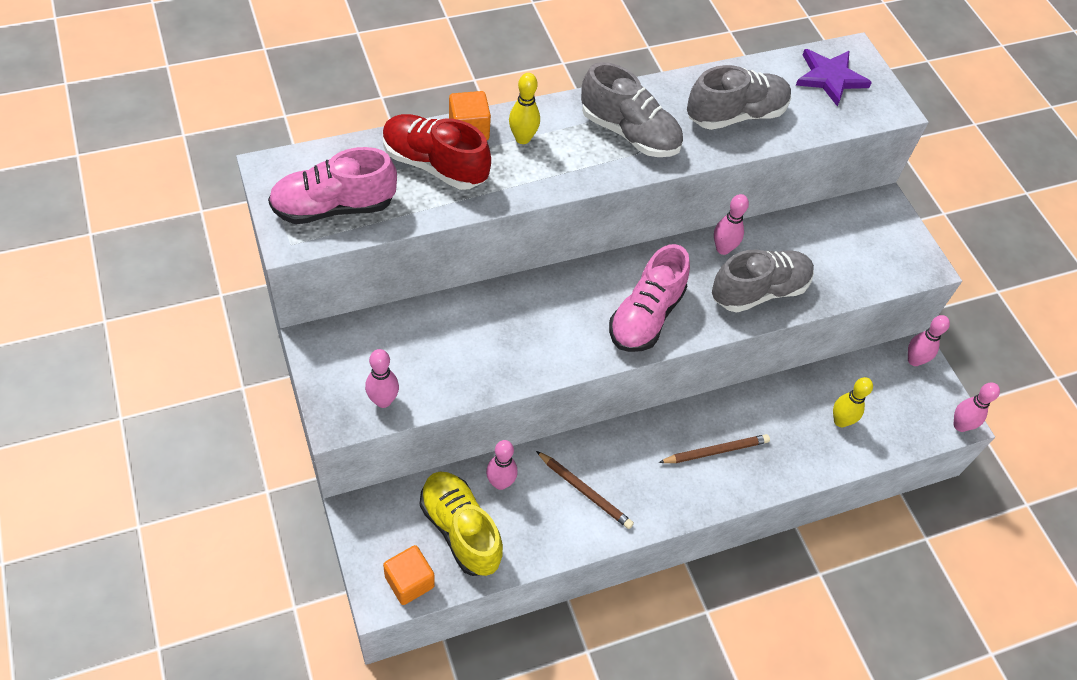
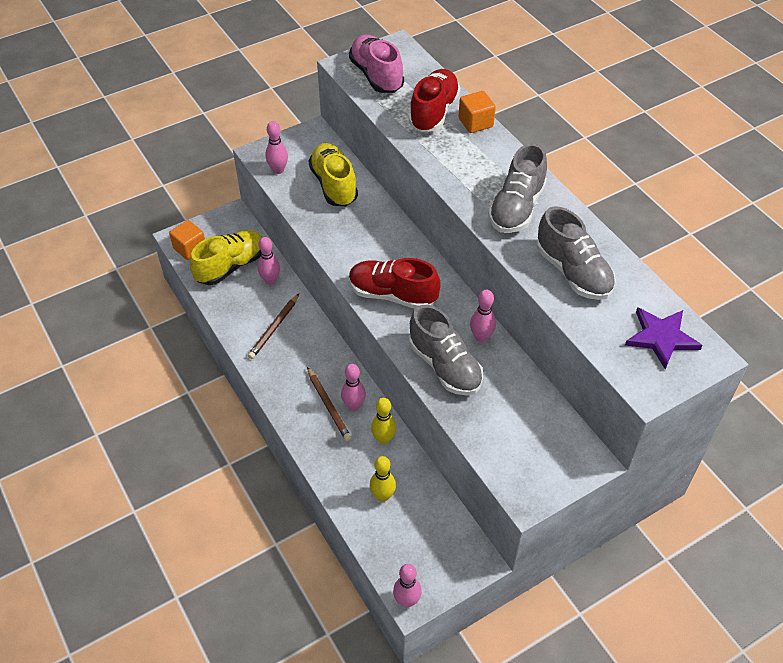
camera: 85 degrees right, 5 degrees down
(435, 339) = (334, 185): none -> yellow shoe
(522, 138) = (481, 151): yellow bowling pin -> yellow bowling pin (383, 439)
(645, 316) = (392, 294): pink shoe -> red shoe
(914, 360) = (469, 557): pink bowling pin -> pink bowling pin (354, 405)

